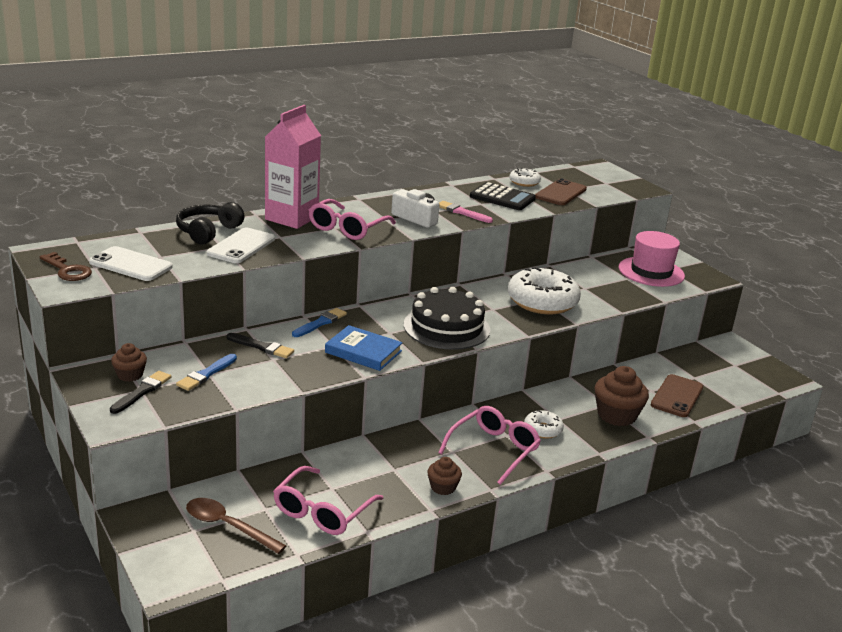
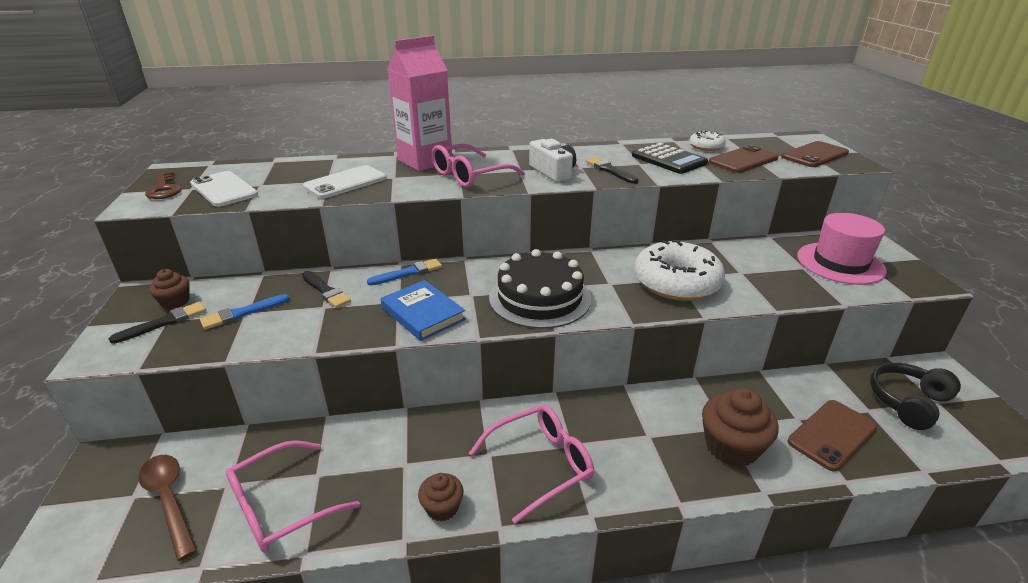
camera: 25 degrees right, 5 degrees up
(208, 232) = (332, 166): black headphones -> black headphones (908, 402)
(462, 212) = (610, 170): pink brush -> black brush
(543, 430) = (620, 448): white donut -> none
(611, 183) = (814, 155): none -> brown phone

